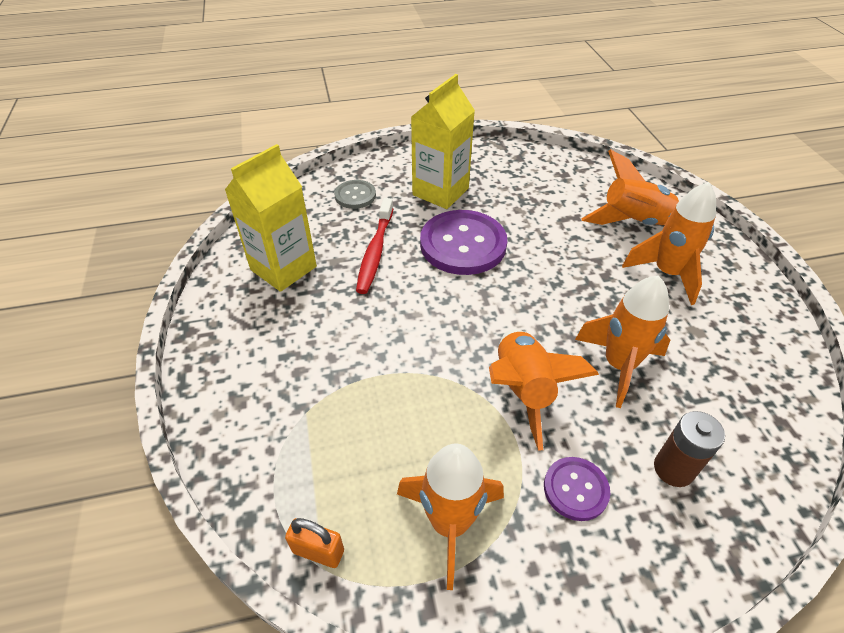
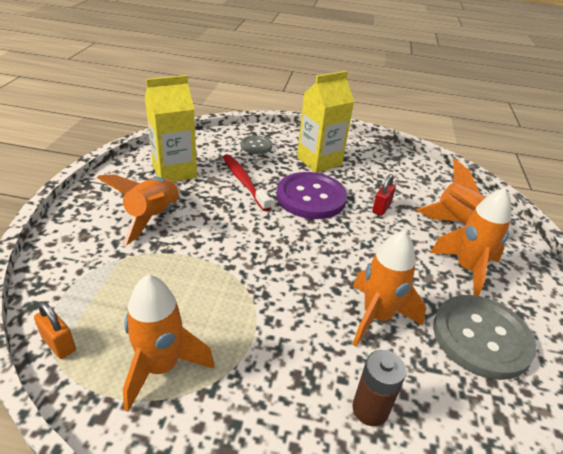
camera: 20 degrees right, 10 degrees down
(375, 251) = (244, 182): red toothbrush -> red toothbrush turned 120 degrees clockwise
(522, 390) = (284, 304): orange rocket -> orange rocket (153, 218)
(543, 230) = (381, 208): none -> red padlock
(575, 489) = (275, 387): purple button -> none
(721, 345) = (481, 337): none -> grey button

